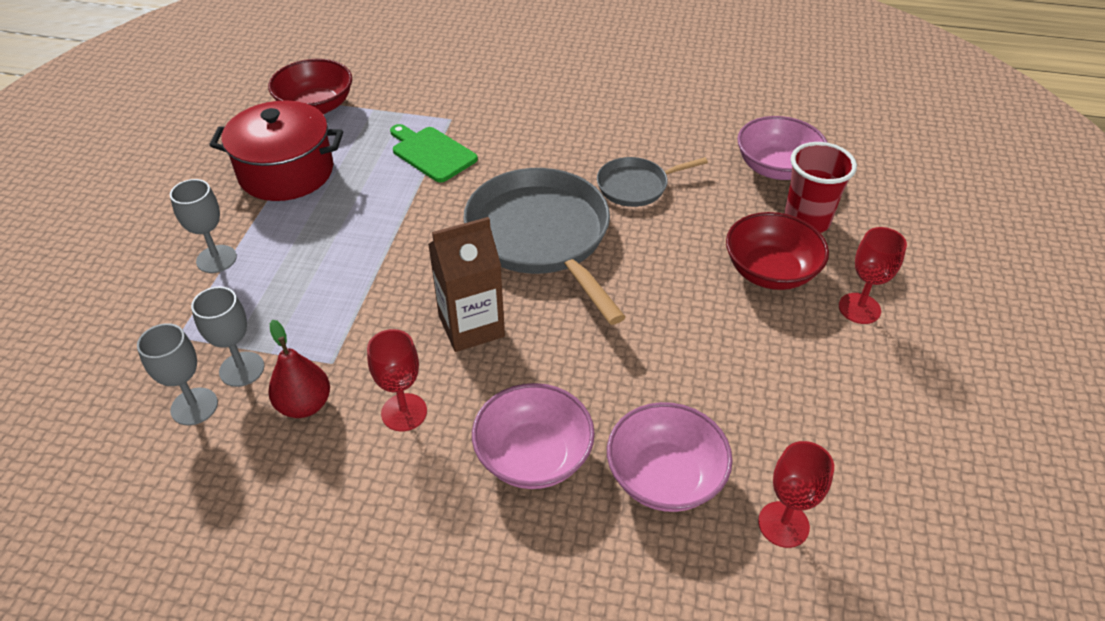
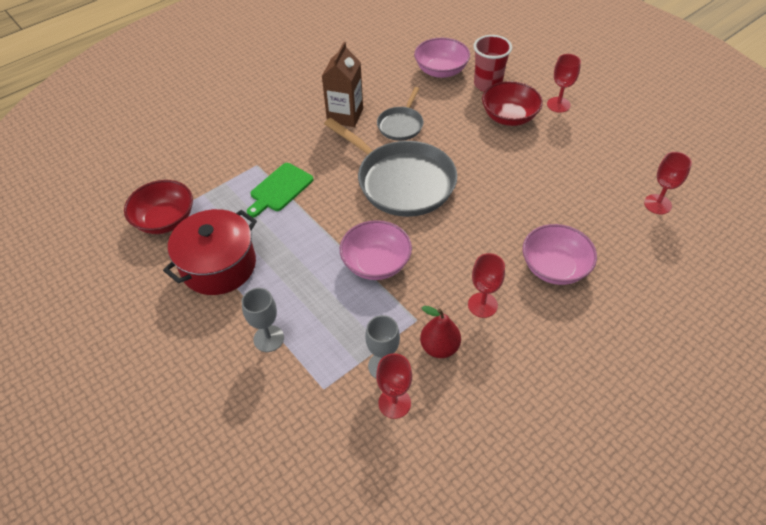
camera: 50 degrees left, 5 degrees up
(194, 406) = (394, 403): grey goblet -> red goblet
(432, 153) = (279, 189): green cutting board -> green cutting board turned 45 degrees counterclockwise
(471, 326) = (444, 245): brown carton -> brown carton (345, 115)
(541, 236) = (402, 181): grey pan -> grey pan turned 150 degrees counterclockwise
(665, 477) = (603, 227): pink bowl -> pink bowl (376, 263)

